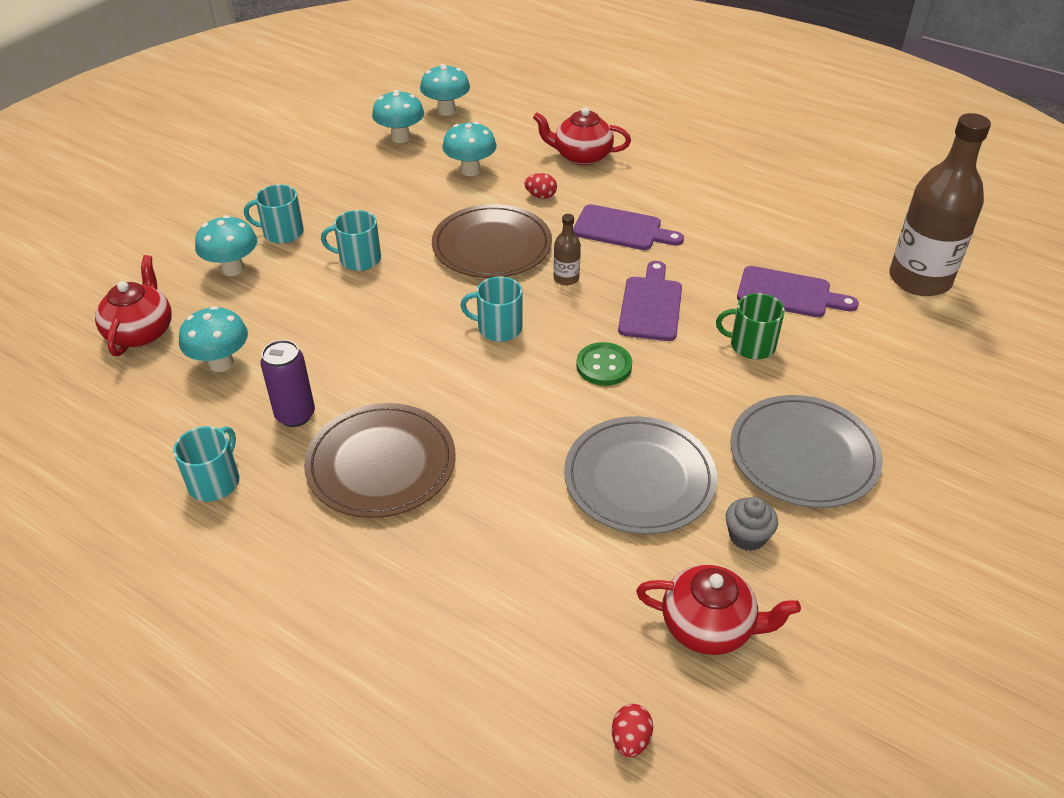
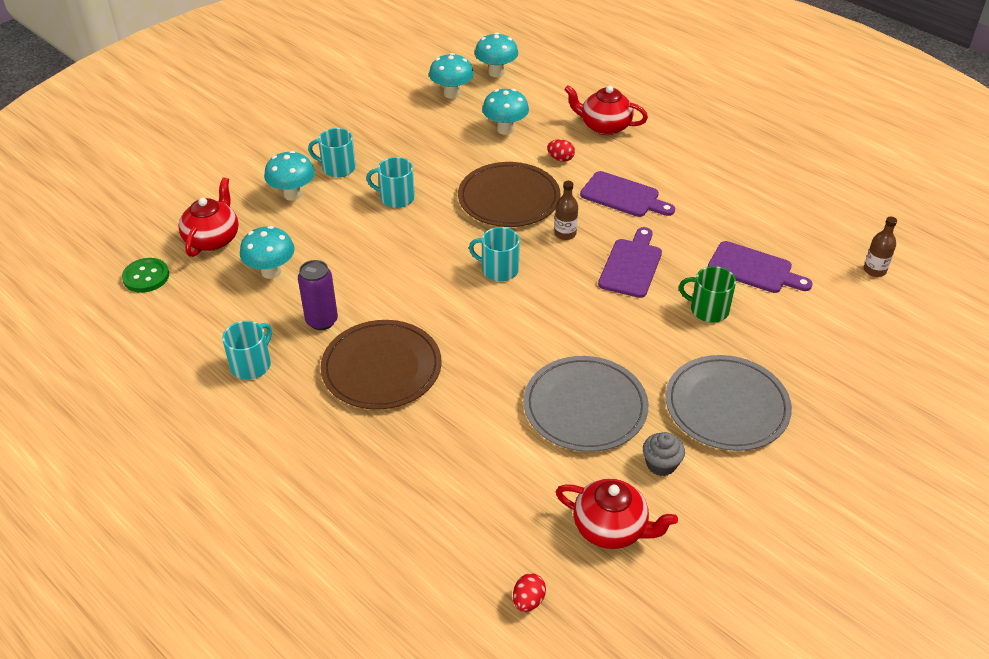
camera: 10 degrees right, 0 degrees up
(604, 366) = (579, 312): green button -> green button (146, 277)
(919, 279) = (874, 270): brown bottle -> brown bottle, size x0.42

